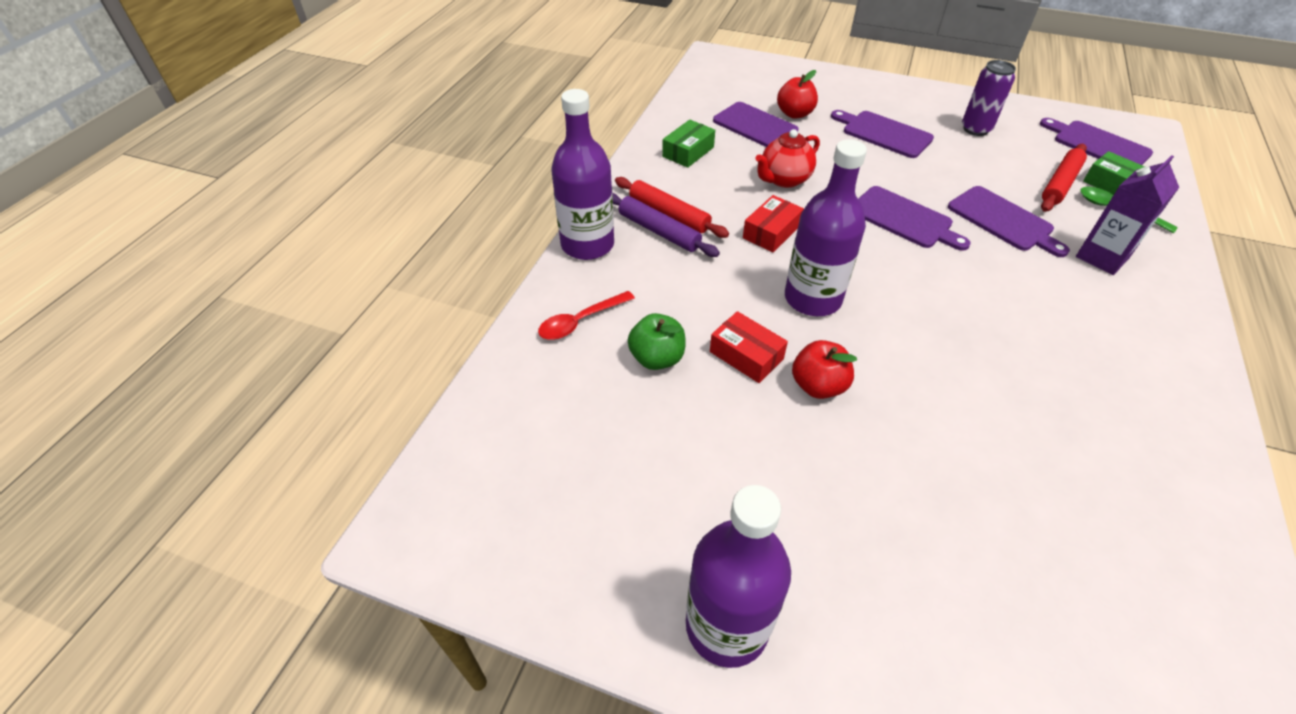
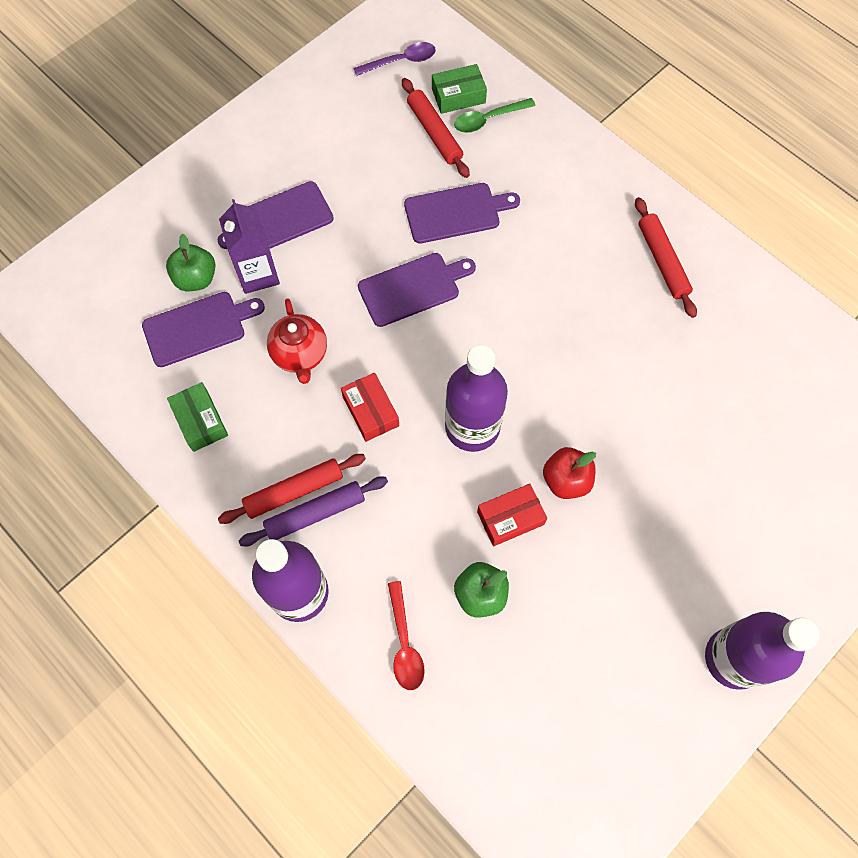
camera: 65 degrees left, 20 degrees up
(794, 114) = (196, 279): red apple -> green apple
(975, 129) = (321, 137): purple can -> none
(1097, 145) = (401, 61): purple cutting board -> purple spoon
(1102, 257) = (534, 176): purple carton -> purple carton (258, 274)
(1137, 387) = (662, 261): none -> red rolling pin

